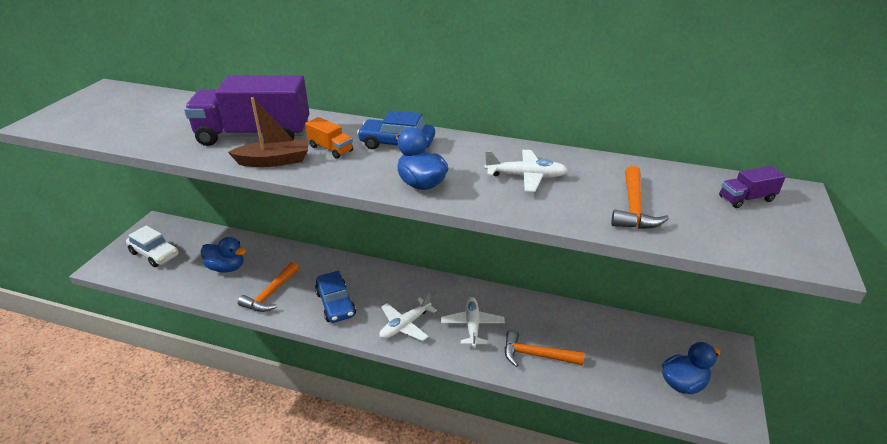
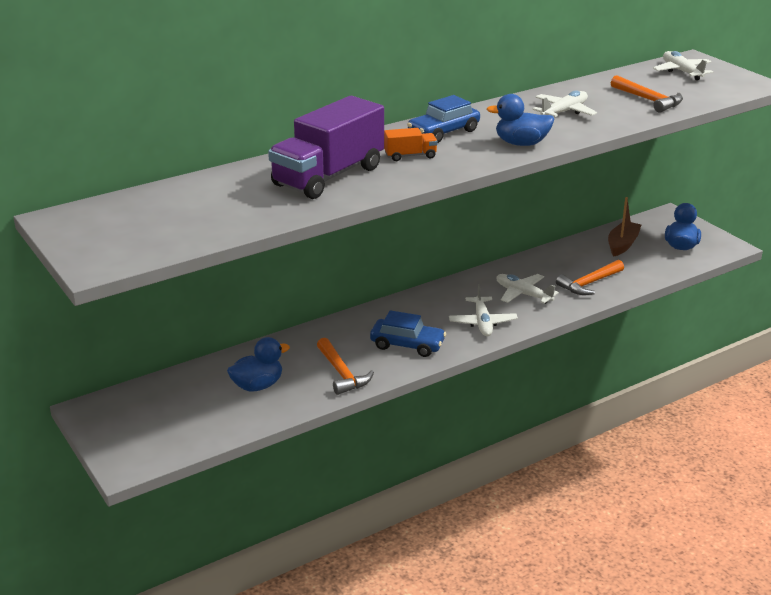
camera: 50 degrees left, 5 degrees down
(154, 254) = (157, 424): white car -> none
(274, 161) = (396, 180): brown boat -> brown boat (622, 244)
(746, 199) = (682, 71): purple truck -> white plane

